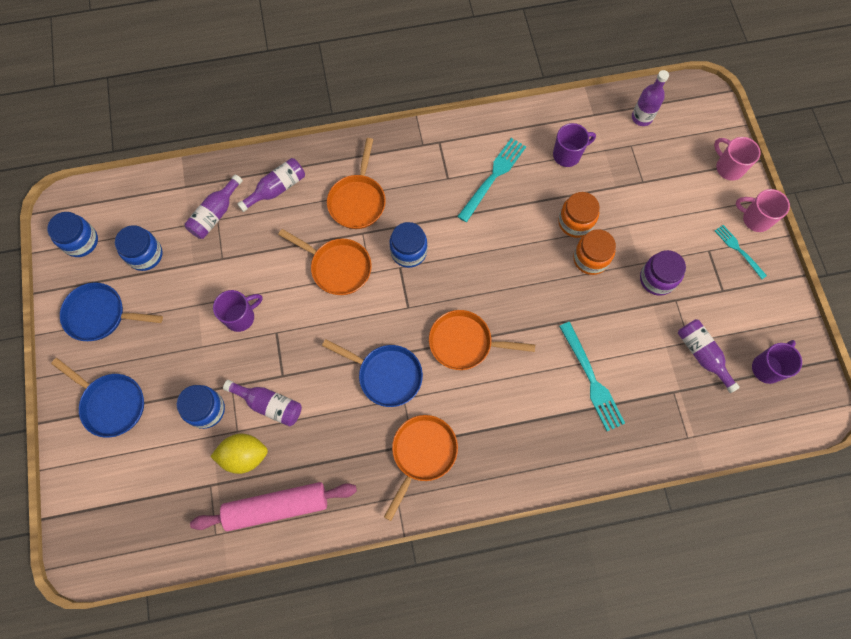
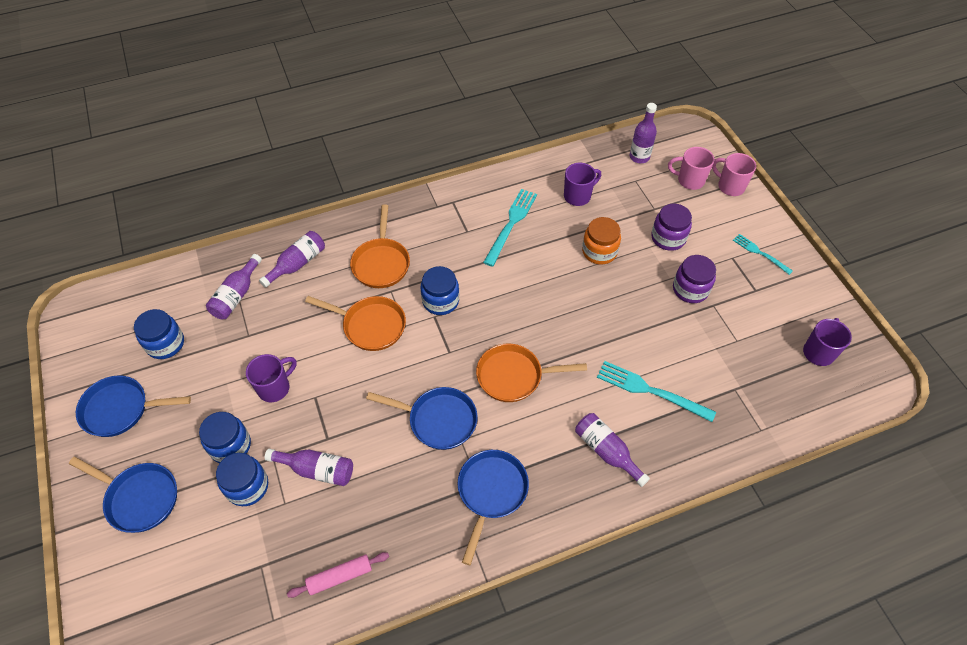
camera: 10 degrees left, 15 degrees down
(81, 241) = (94, 341): blue jar -> blue jar (230, 446)
(244, 455) = (296, 527): yellow lemon -> none
(277, 507) = (340, 576): pink rolling pin -> pink rolling pin, size x0.56
(422, 454) = (491, 492): orange pan -> blue pan
(590, 259) = (621, 281): orange jar -> none
(591, 379) = (650, 390): turquoise fork -> turquoise fork turned 150 degrees clockwise
(649, 218) = (668, 238): none -> purple jar
(702, 355) = (752, 350): purple bottle -> purple bottle (606, 451)
(755, 219) = (767, 225): pink mug -> pink mug (689, 180)

